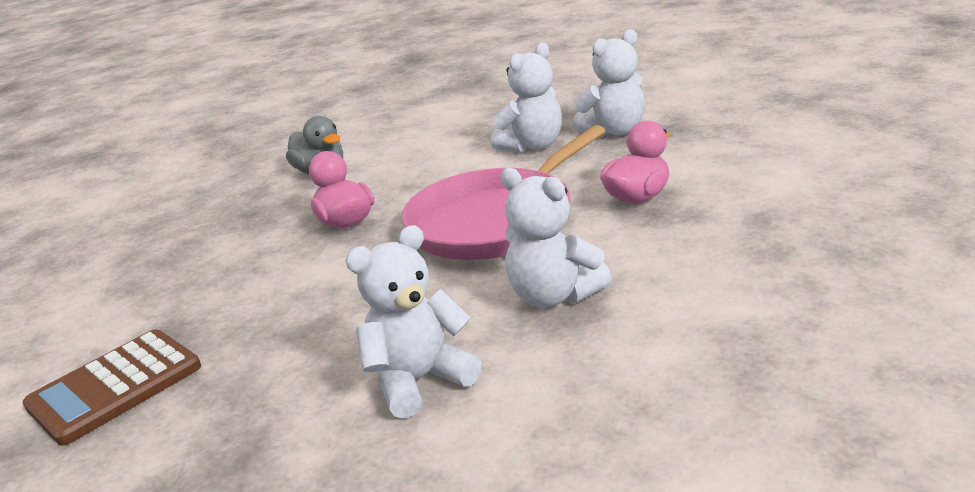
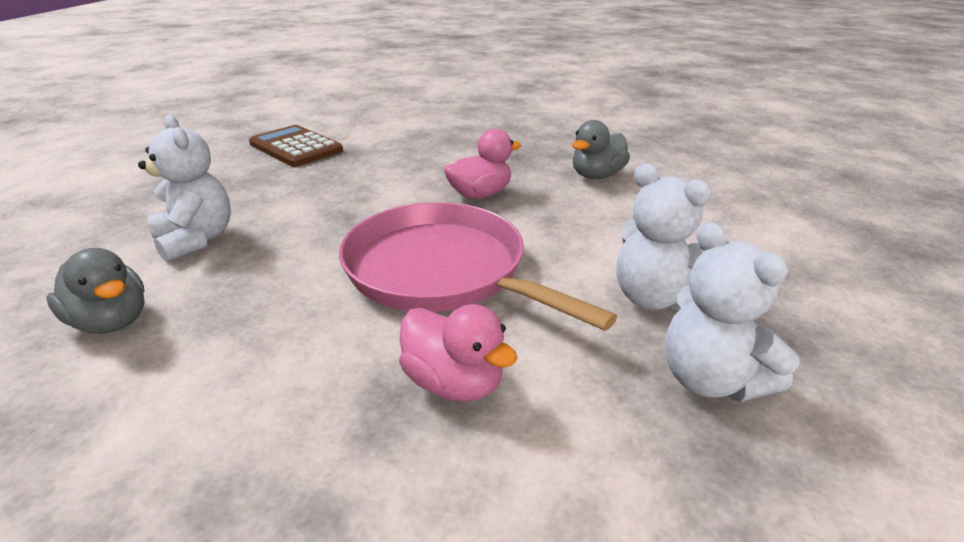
camera: 85 degrees right, 5 degrees up
(554, 296) = (260, 303): white teddy bear -> none
(595, 374) = (111, 321): none -> grey duck

